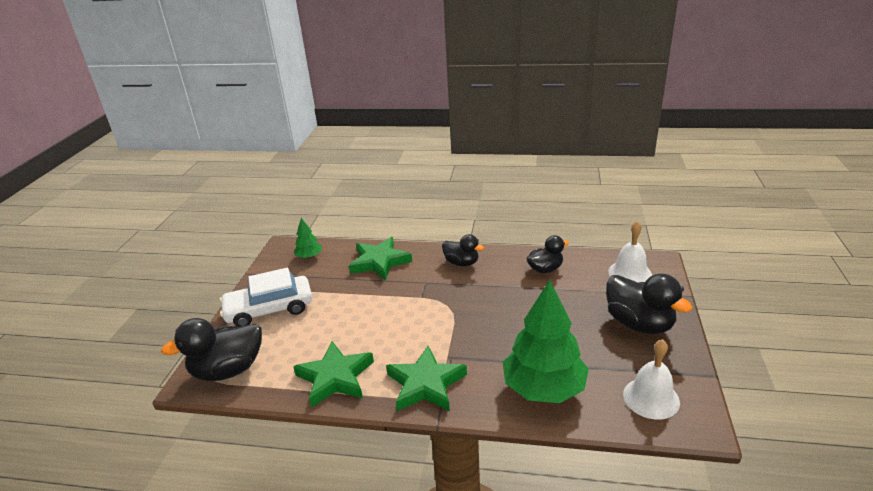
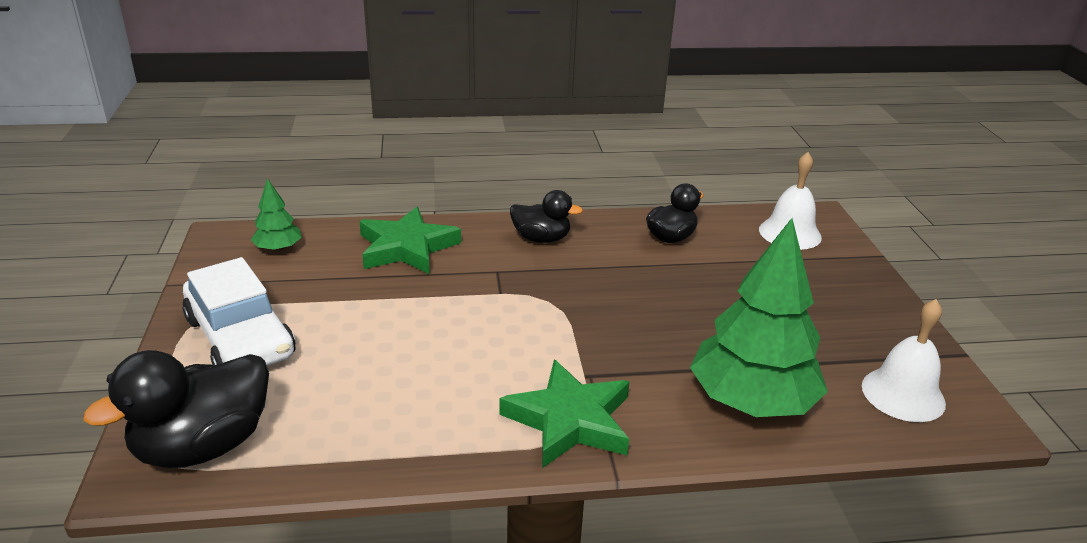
camera: 20 degrees left, 0 degrees up
(269, 309) = (240, 337): white car -> white car turned 90 degrees counterclockwise
(335, 377) = (411, 431): green star -> none
(639, 324) = (836, 298): black duck -> none

